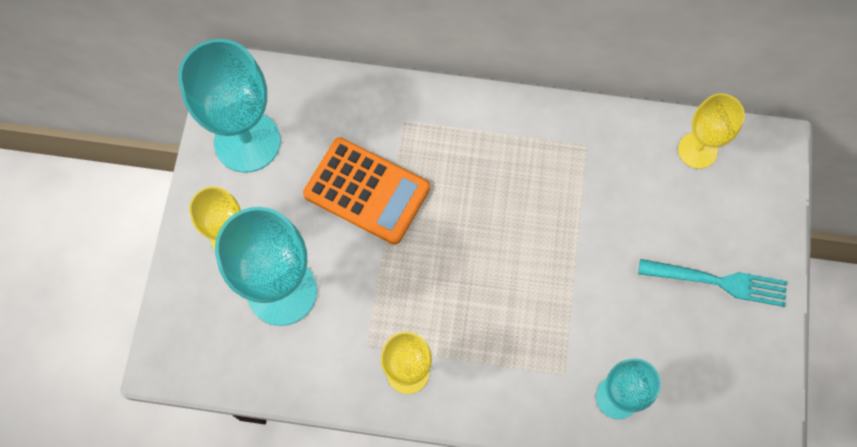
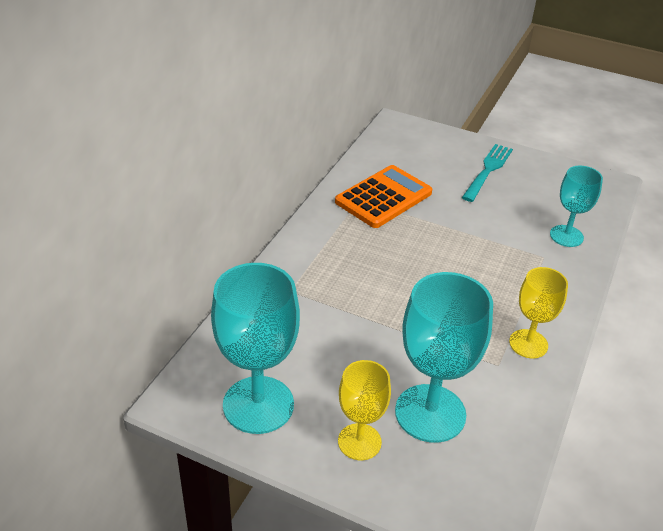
camera: 75 degrees left, 30 degrees down
(367, 191) = (348, 330): orange calculator -> orange calculator (383, 197)
(697, 150) = (385, 153): yellow goblet -> none

